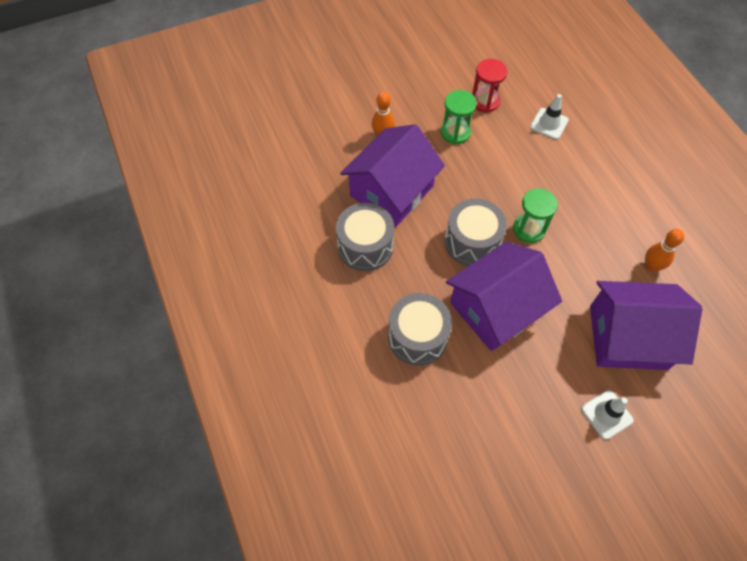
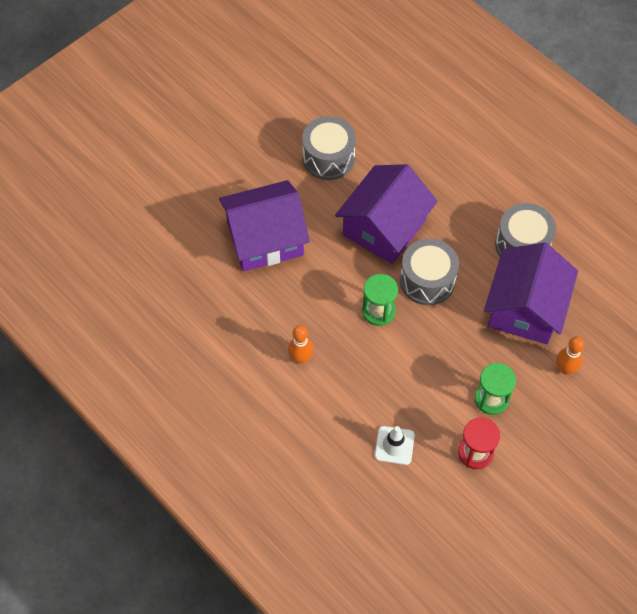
camera: 160 degrees right, 0 degrees up
(417, 337) = (441, 184): grey drum -> grey drum (328, 158)
(606, 414) = (271, 173): white traffic cone -> none
(651, 266) = (254, 310): orange bowling pin -> orange bowling pin (301, 358)

